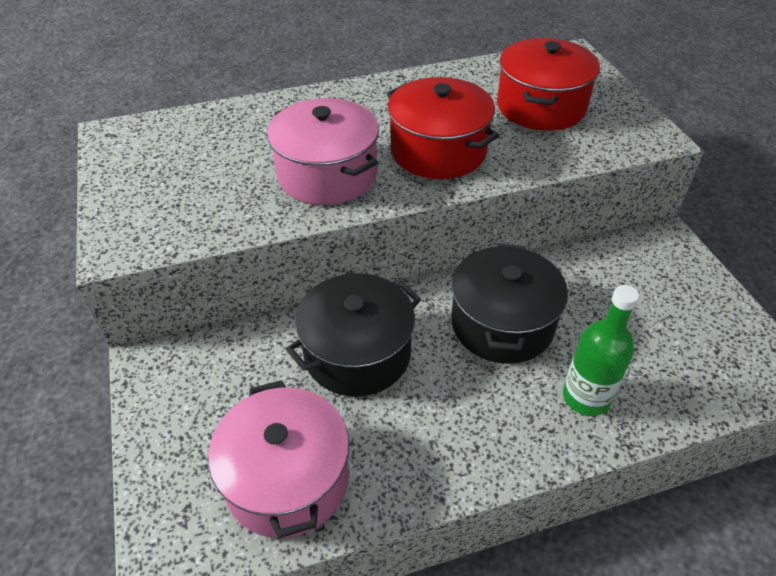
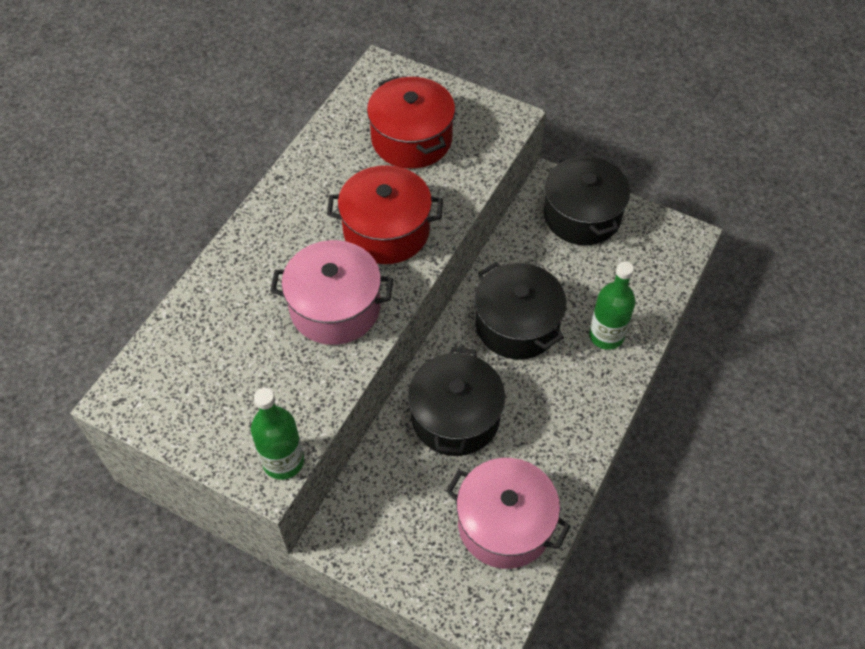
camera: 45 degrees left, 10 degrees up
(143, 246) = (283, 461): none -> green bottle
(672, 282) = (582, 215): none -> black pot

